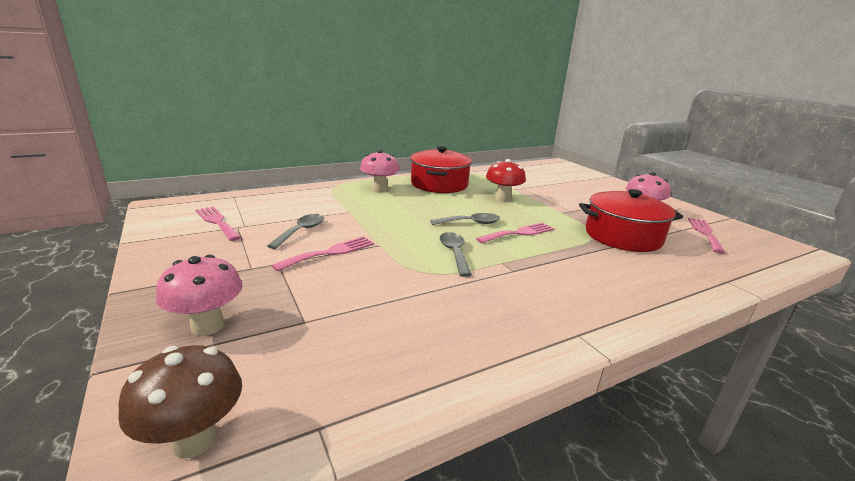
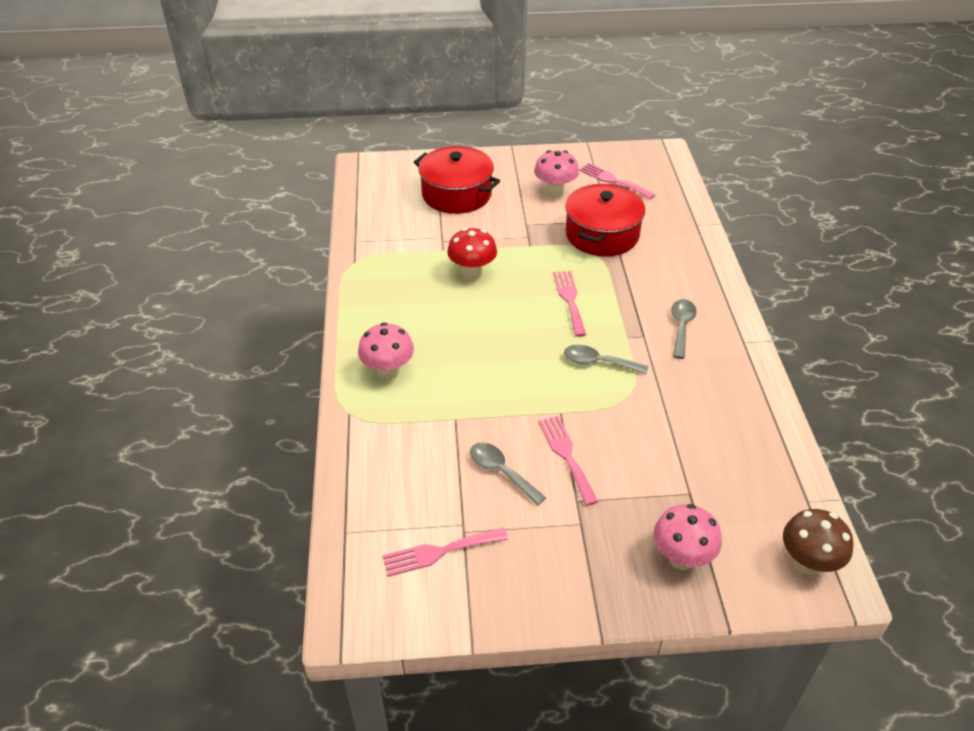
camera: 65 degrees left, 20 degrees up
(439, 184) = (394, 308): red pot -> red pot (456, 194)
(470, 223) = (531, 325): grey spoon -> grey spoon (681, 326)

